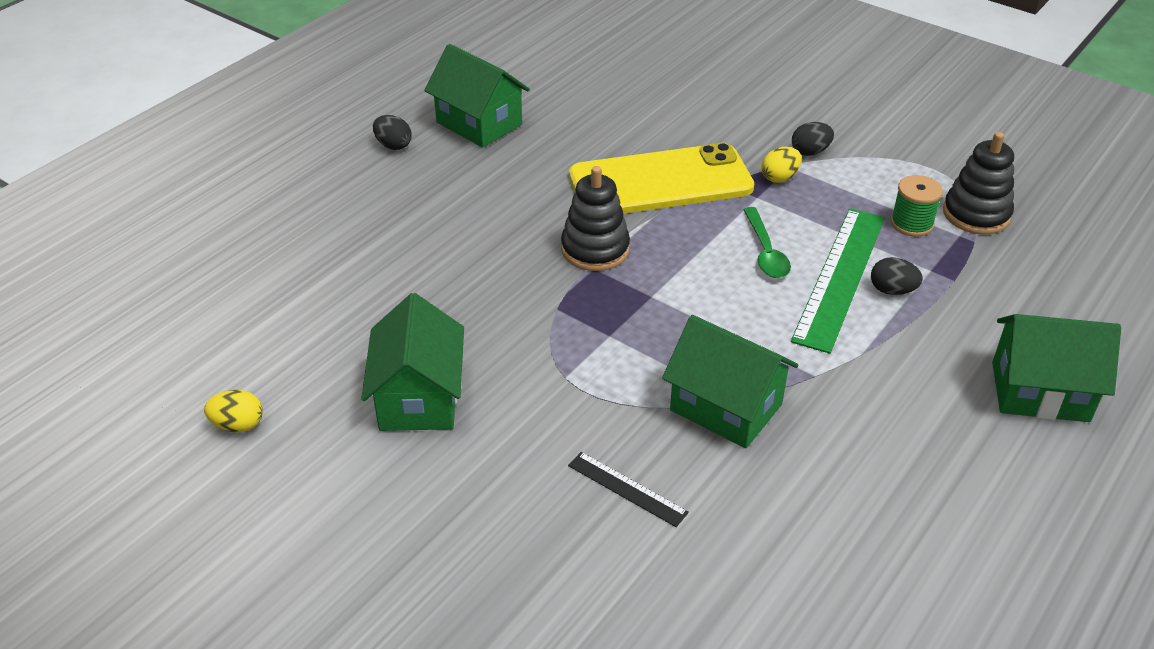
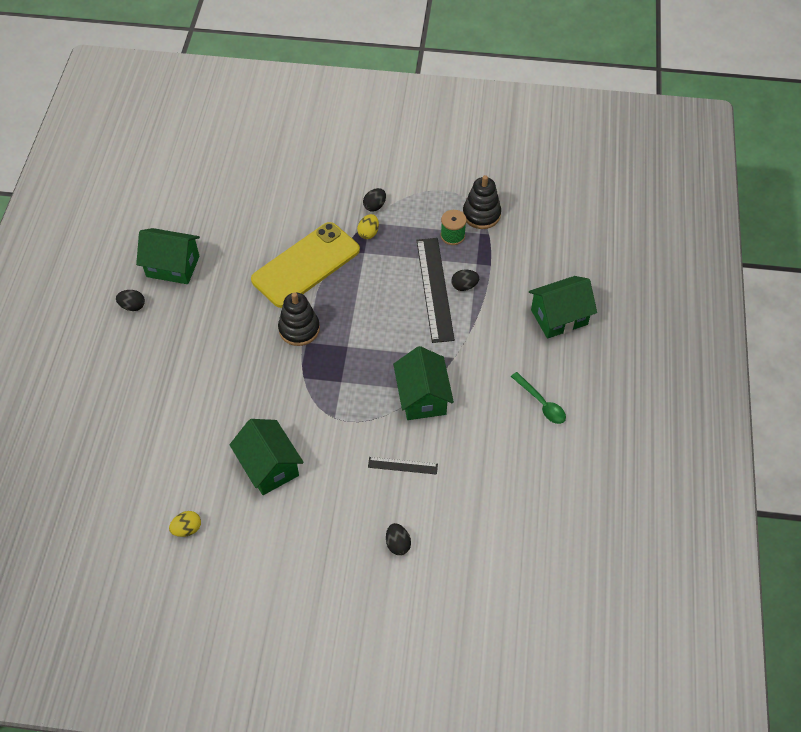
camera: 30 degrees left, 15 degrees up
(536, 602) = (398, 544): none -> black egg
(726, 407) = (422, 397): green house -> green house turned 75 degrees clockwise
(765, 252) = (389, 289): green spoon -> green spoon (541, 403)
(840, 277) = (435, 289): green ruler -> black ruler

